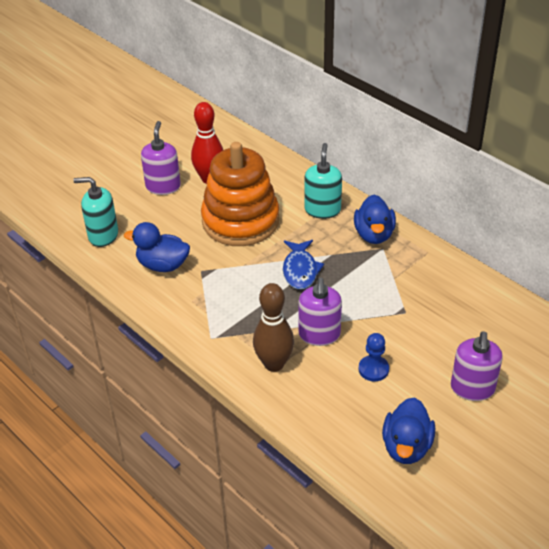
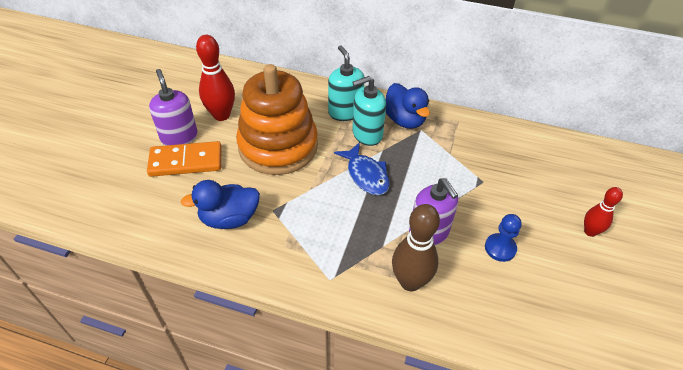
camera: 30 degrees left, 5 degrees up
(103, 235) = (144, 209): turquoise soap dispenser -> turquoise soap dispenser (367, 134)
(156, 209) = (186, 161): none -> orange domino
(406, 447) = (587, 316): blue duck -> none
(472, 388) = (590, 231): purple soap dispenser -> red bowling pin

